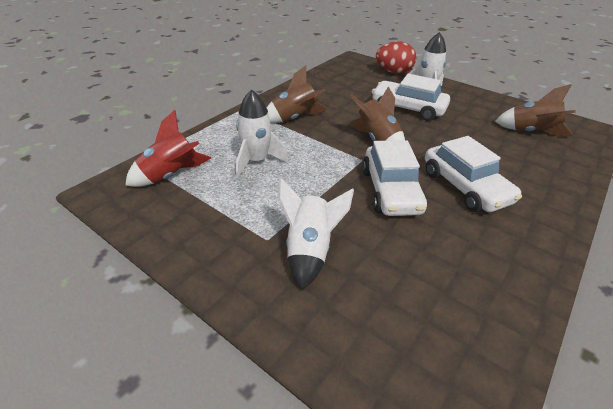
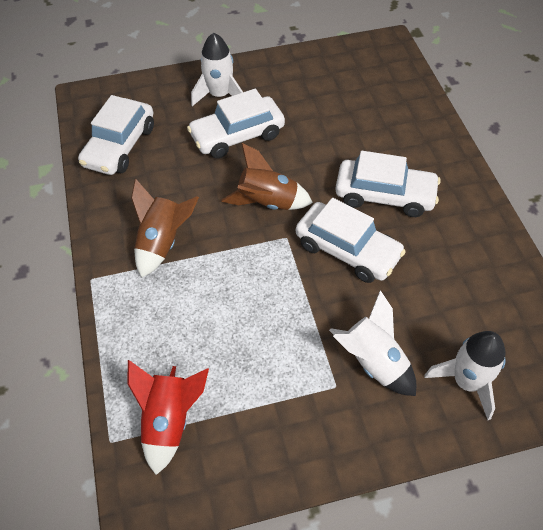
camera: 50 degrees left, 15 degrees up
(257, 161) = (212, 326): white rocket -> white rocket (466, 382)
(339, 80) = (120, 146): none -> white car
(393, 72) = (155, 88): red egg -> none
(531, 132) = (356, 85): brown rocket -> none

